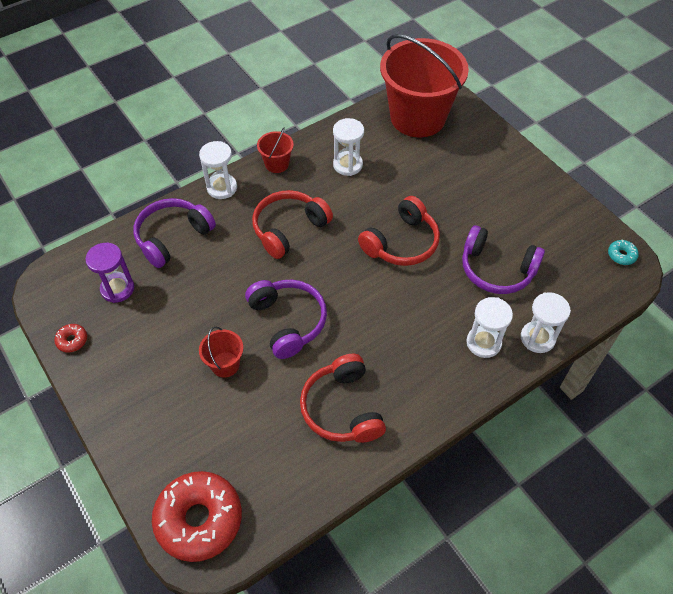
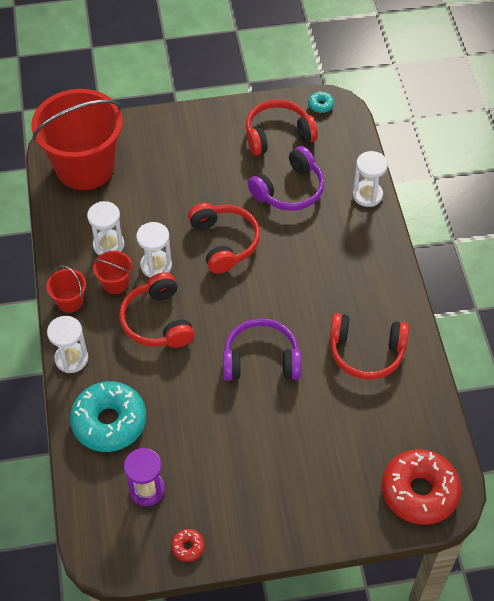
camera: 65 degrees left, 0 degrees up
(172, 237) = (109, 422): purple headphones -> turquoise donut
(225, 364) = (281, 424): red bucket -> red bucket (115, 283)
(483, 343) = (354, 231): white hourglass -> white hourglass (156, 266)
(556, 235) = (278, 135): none -> red headphones

